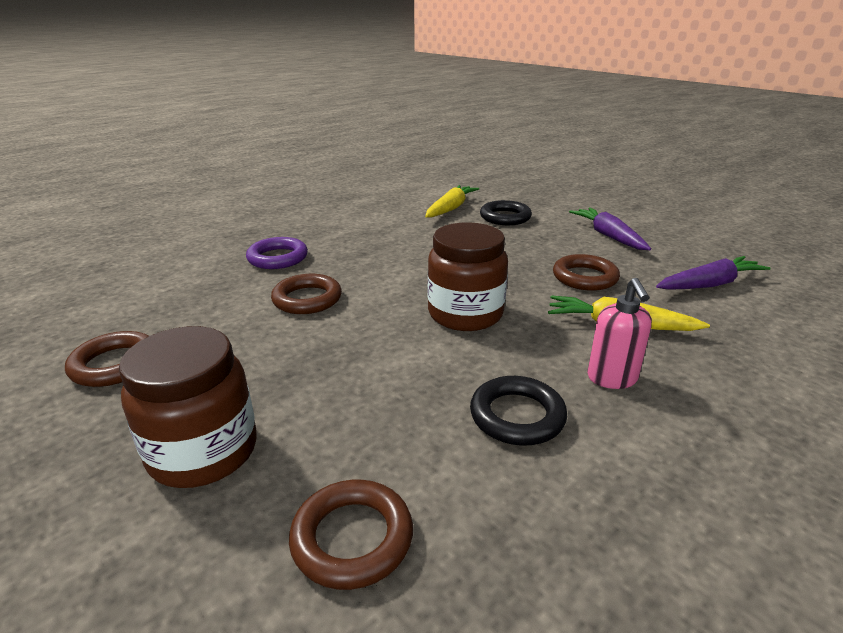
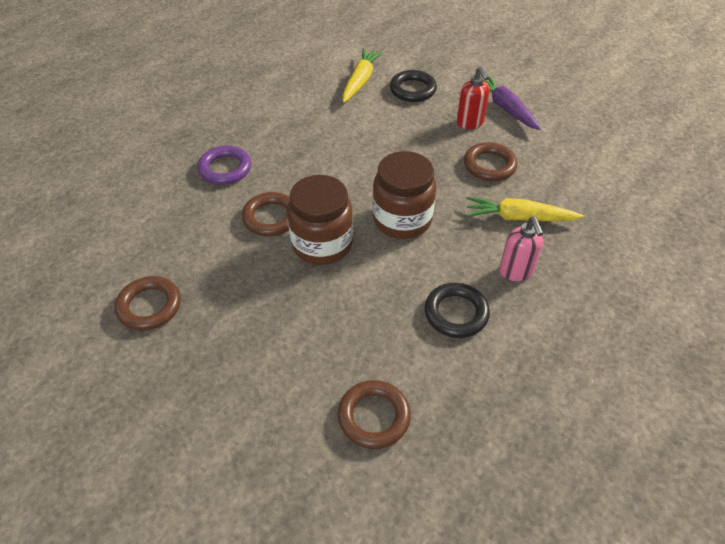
camera: 10 degrees left, 20 degrees up
(203, 452) = (255, 372): brown jar -> brown jar (322, 244)
(565, 244) = (470, 123): none -> red soap dispenser
(709, 284) = (585, 163): purple carrot -> none

